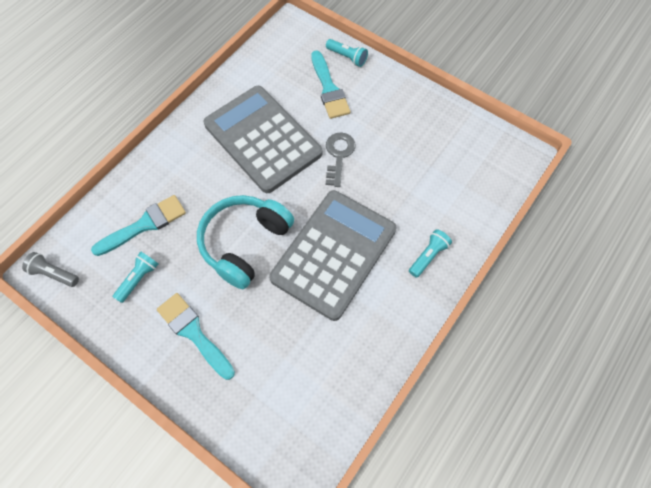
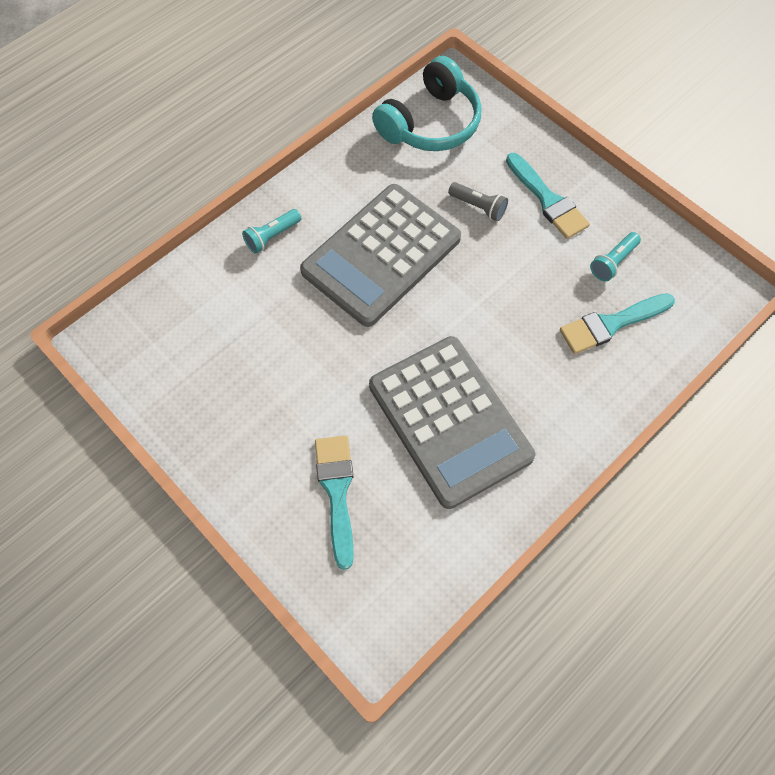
camera: 170 degrees left, 0 degrees up
(54, 274) = (715, 283): grey flashlight -> grey flashlight (478, 207)
(244, 243) = (486, 283): turquoise headphones -> turquoise headphones (430, 123)
(339, 155) = (347, 378): grey key -> none
(347, 57) = (293, 550): turquoise flashlight -> none

